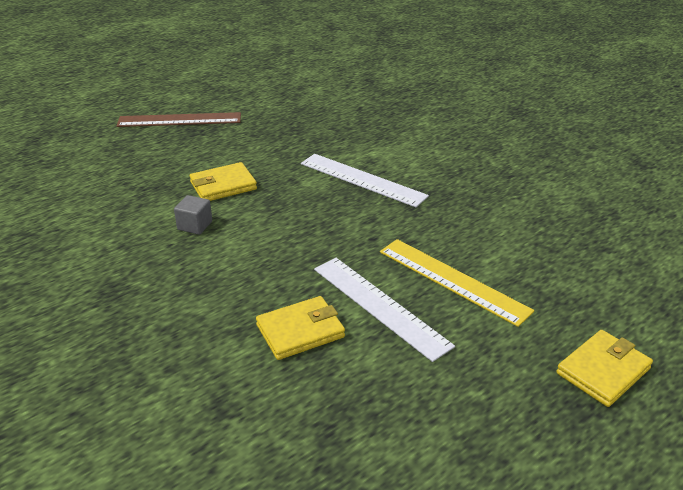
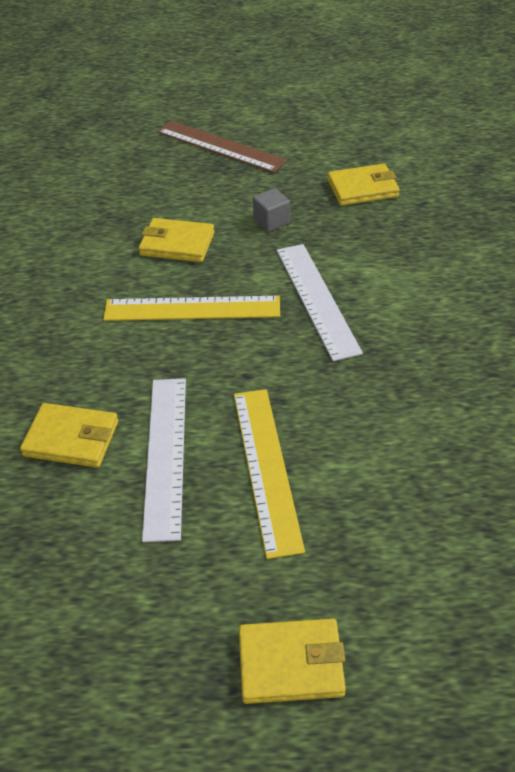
camera: 40 degrees right, 10 degrees up
(195, 225) = (107, 278): grey cube -> grey cube (271, 221)
(285, 217) = (192, 308): none -> yellow ruler
(312, 112) = (362, 188): none -> yellow wallet

